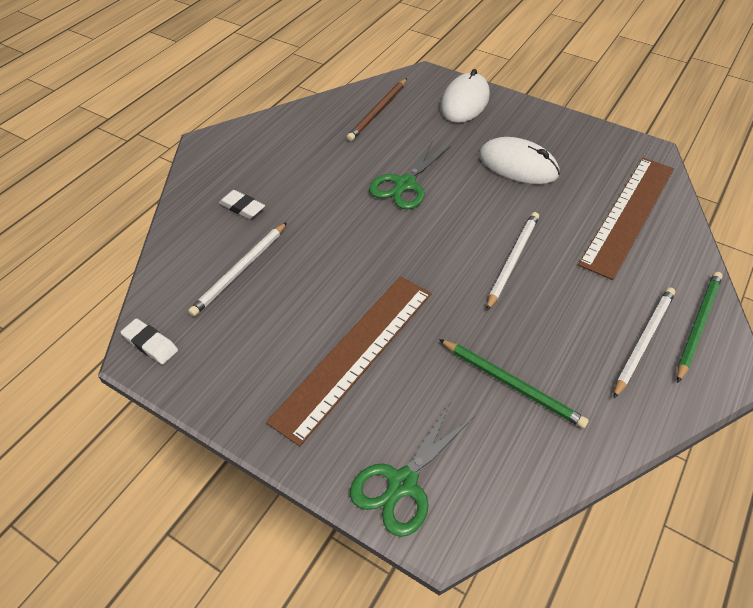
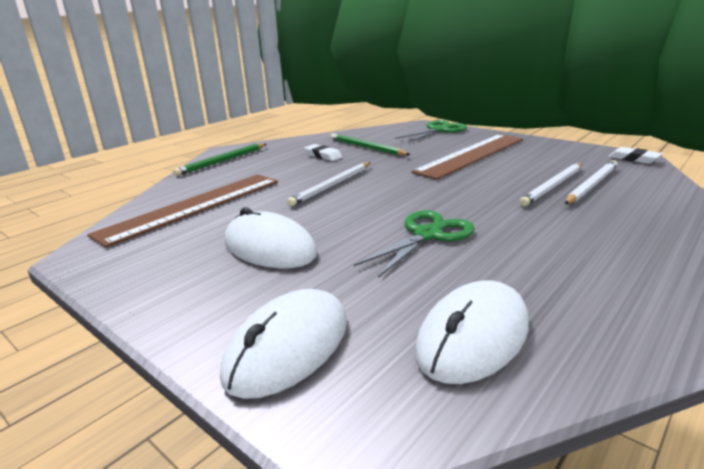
camera: 170 degrees left, 25 degrees down
(242, 207) = (632, 222): white eraser -> white eraser (323, 156)
(378, 111) = (473, 337): brown pencil -> white mouse
(643, 341) = (267, 157): white pencil -> white pencil (553, 186)

